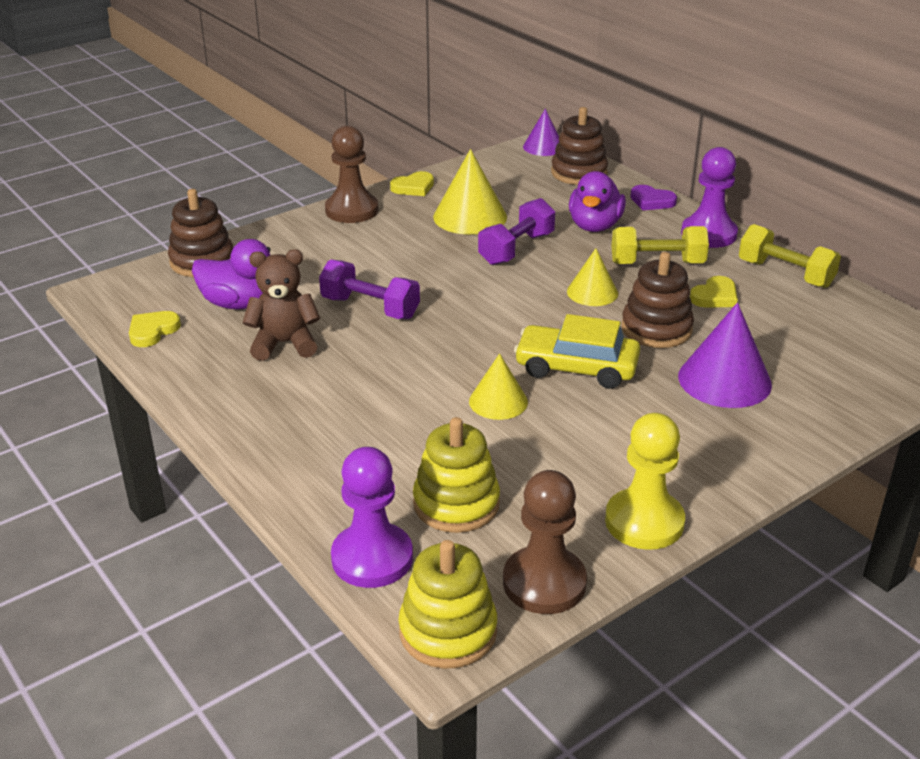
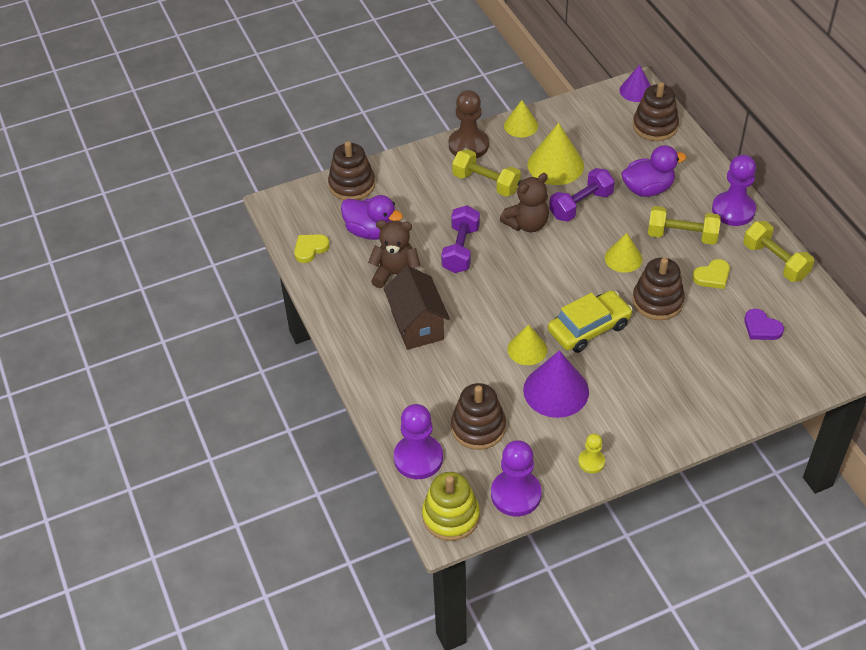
camera: 15 degrees right, 15 degrees up
(329, 395) = (417, 325): none -> brown house
(370, 308) = (461, 249): purple dumbbell -> purple dumbbell turned 60 degrees clockwise
(385, 242) = (486, 183): none -> yellow dumbbell
(413, 187) = (521, 125): yellow heart -> yellow cone
(452, 274) = (527, 224): none -> brown teddy bear
(456, 504) = (478, 427): yellow stacking toy -> brown stacking toy
(544, 583) = (516, 494): brown pawn -> purple pawn
(576, 367) = (589, 328): yellow car -> yellow car turned 120 degrees clockwise
(594, 226) = (648, 189): purple duck -> purple duck turned 135 degrees counterclockwise
(644, 522) = (591, 462): yellow pawn -> yellow pawn, size x0.53
(651, 201) = (702, 167): purple heart -> purple heart (761, 327)
(724, 380) = (688, 356): purple cone -> purple cone (556, 390)

